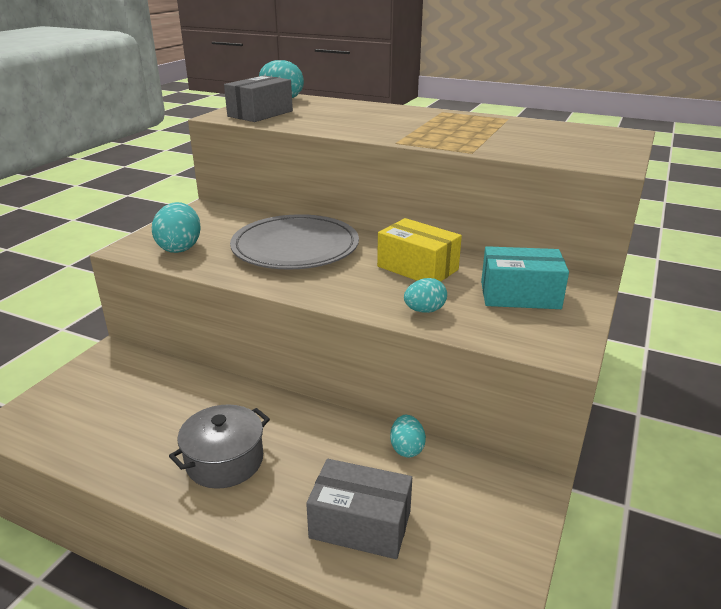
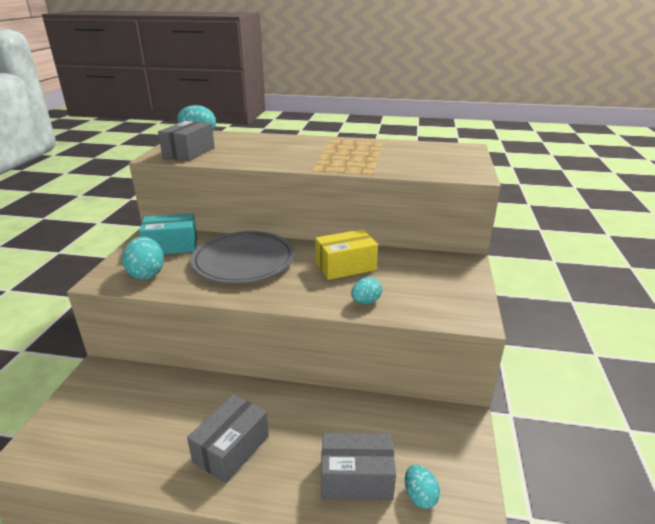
camera: 15 degrees left, 0 degrees up
(225, 461) = (231, 449): grey pot -> grey box
(406, 448) = (368, 408): turquoise egg -> turquoise egg (420, 496)
(417, 268) = (345, 266): yellow box -> yellow box turned 45 degrees counterclockwise
(520, 295) = (427, 278): turquoise box -> turquoise box (171, 246)

